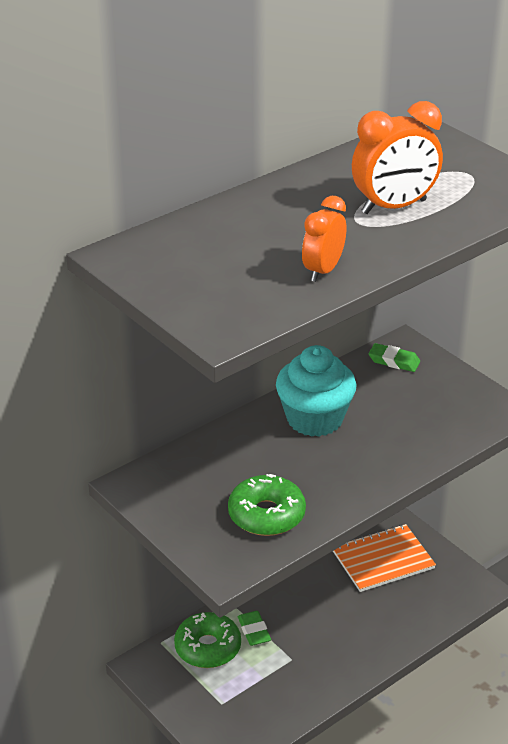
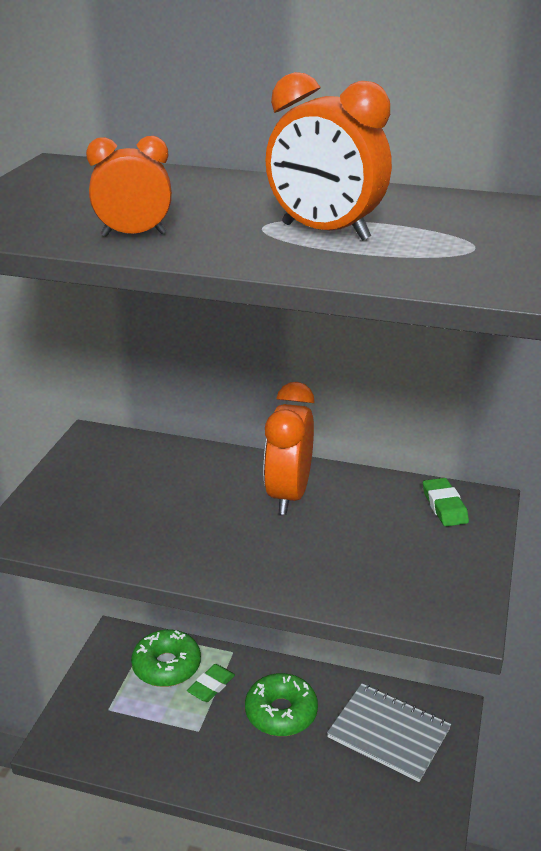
camera: 55 degrees right, 5 degrees down
(266, 515) = (113, 524): green donut -> green donut (281, 712)
(314, 419) = (288, 495): turquoise cupcake -> orange clock
(383, 560) = (388, 733): orange notebook -> grey notebook

